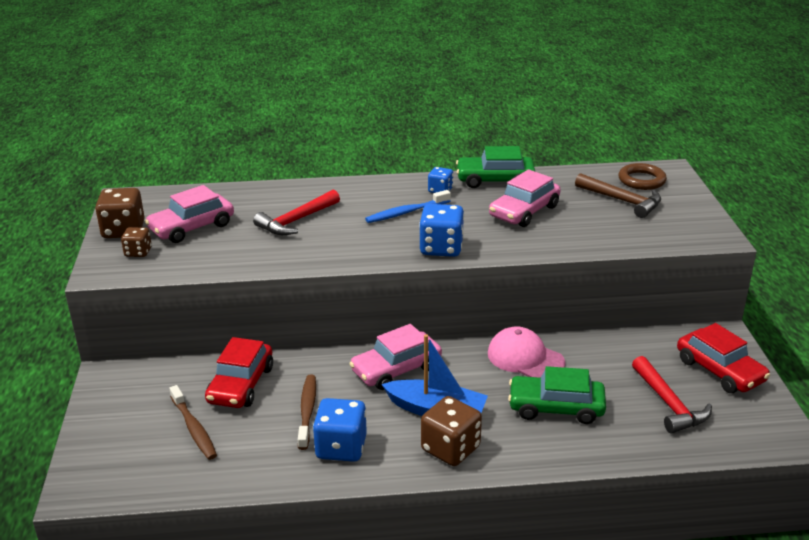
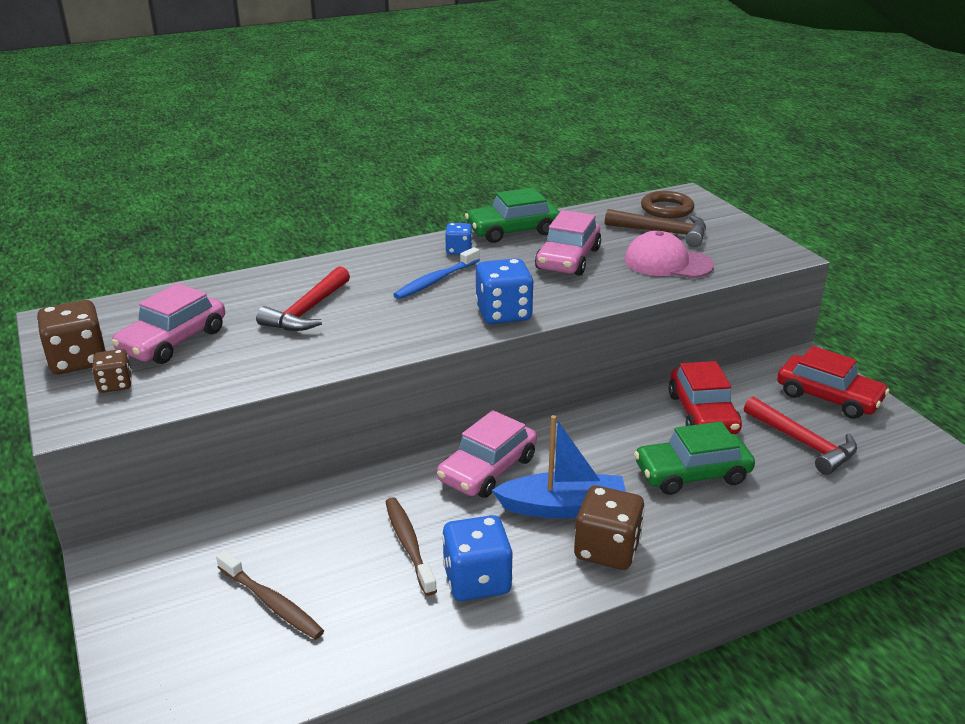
camera: 20 degrees left, 0 degrees up
(241, 385) = (305, 531): red car -> red car (702, 413)
(525, 358) = (624, 425): pink cap -> pink cap (667, 263)

